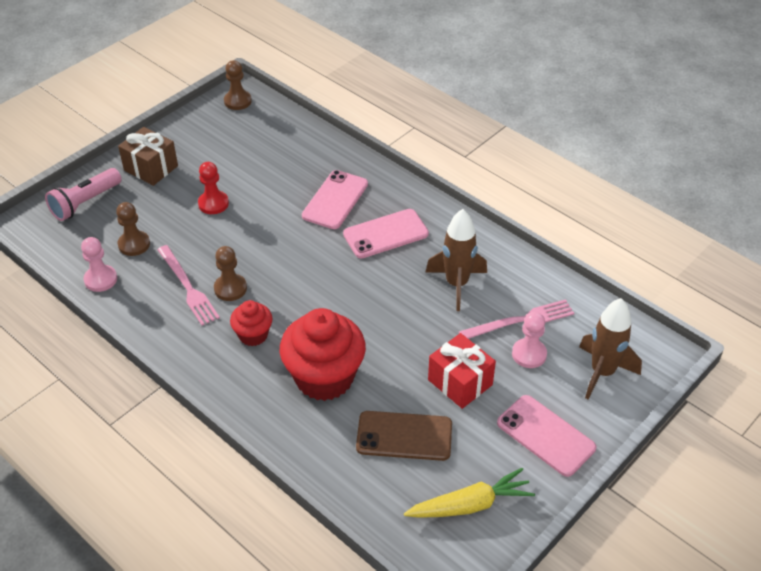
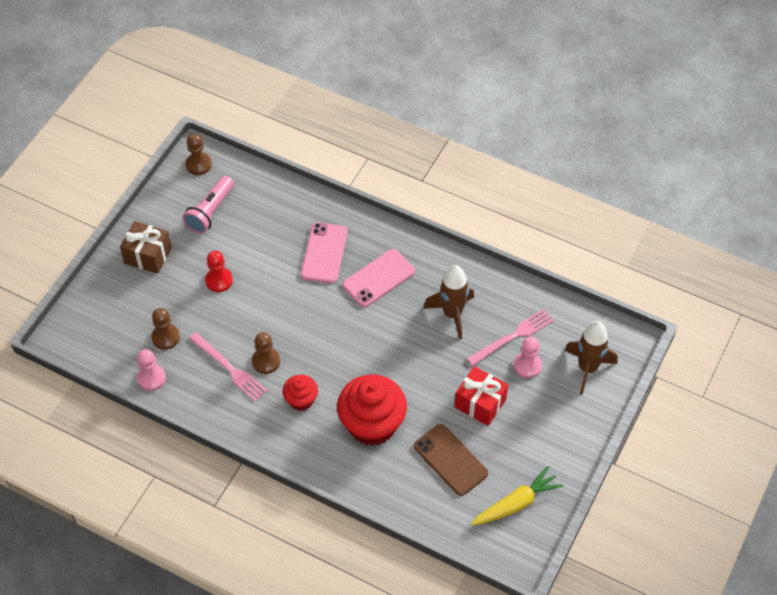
camera: 15 degrees left, 10 degrees up
(85, 203) = (104, 305): pink flashlight -> pink flashlight (210, 211)
(404, 436) = (450, 460): brown phone -> brown phone turned 60 degrees clockwise
(545, 435) = (557, 433): pink phone -> none

